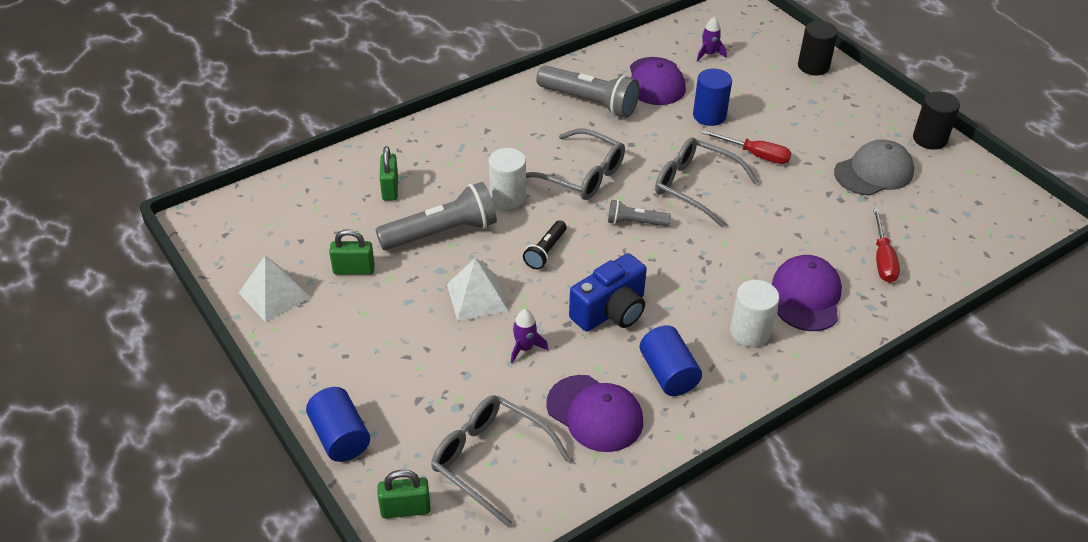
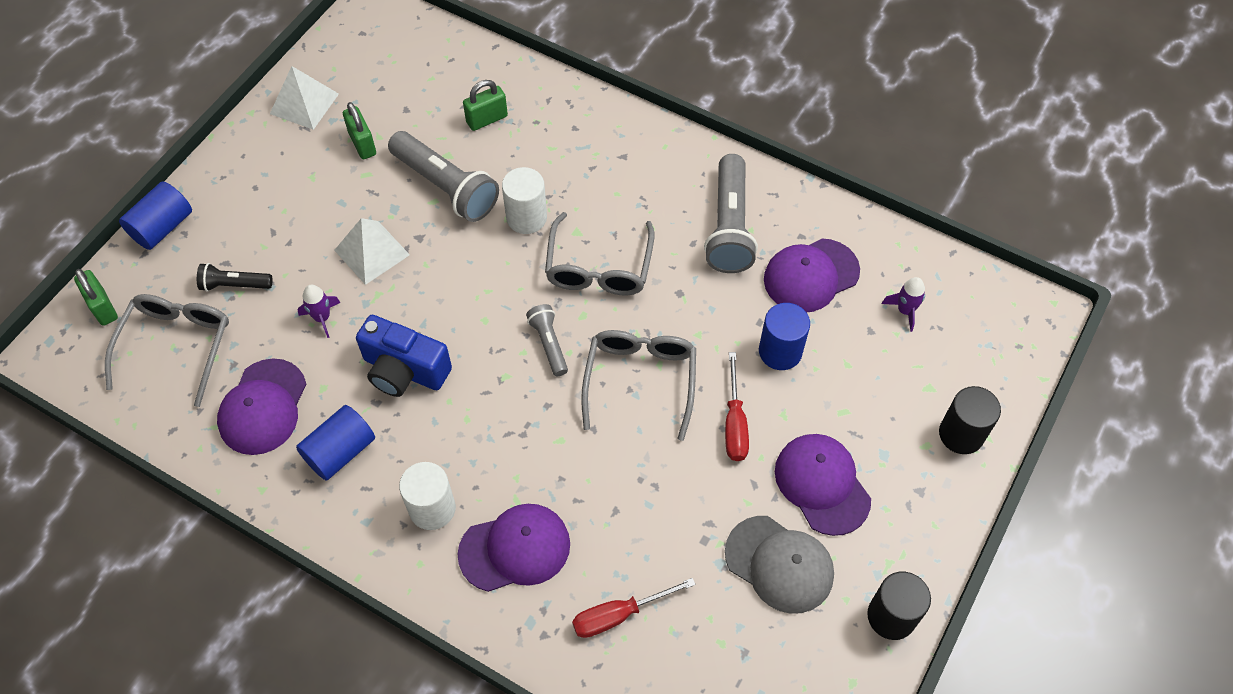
camera: 65 degrees right, 15 degrees up
(545, 251) = (463, 282): black flashlight -> black flashlight (234, 285)
(822, 134) = (822, 484): none -> purple cap

